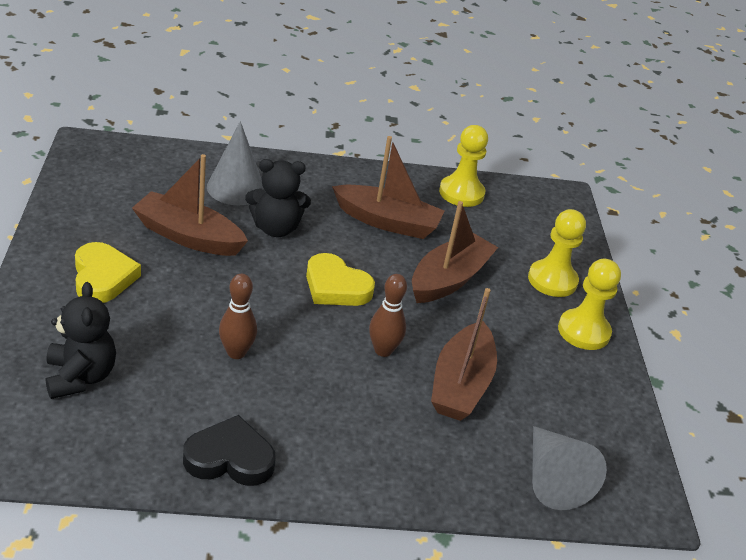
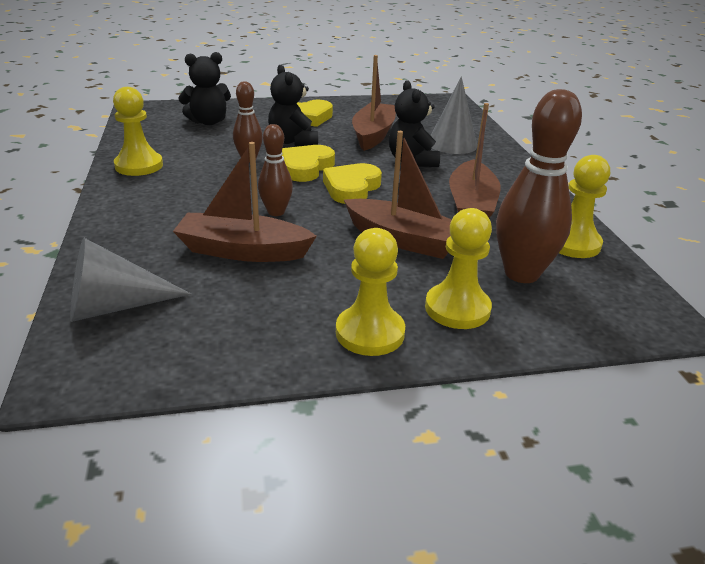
camera: 85 degrees right, 5 degrees down
(189, 306) = (293, 142): none -> black teddy bear
(230, 458) = (139, 166): black heart -> yellow pawn
(273, 309) = (306, 167): none -> yellow heart
(505, 234) = (521, 274): none -> brown bowling pin

